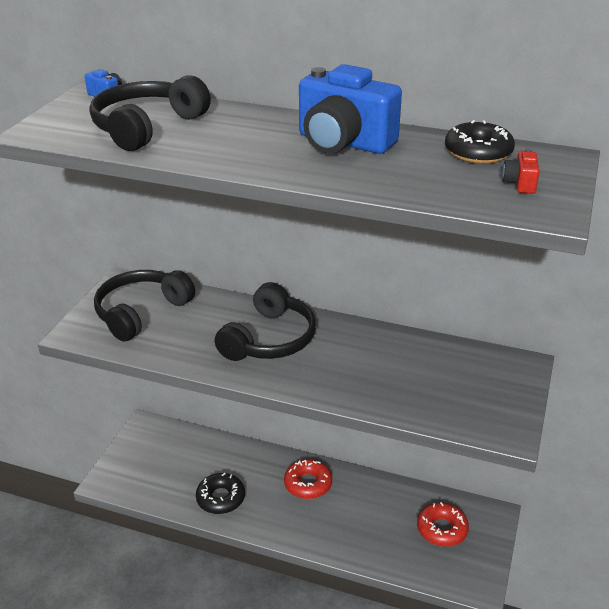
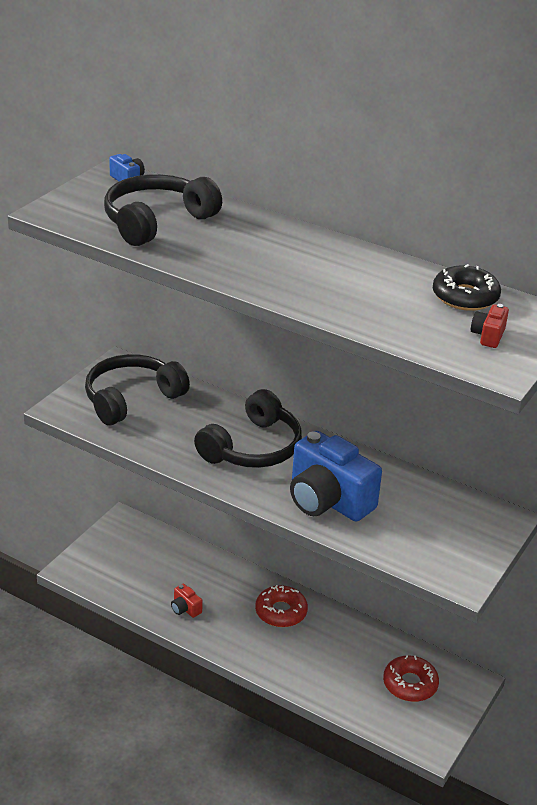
camera: 10 degrees right, 0 degrees up
(220, 498) = (185, 609): black donut -> red camera
(343, 143) = (338, 267): blue camera -> blue camera (328, 500)

